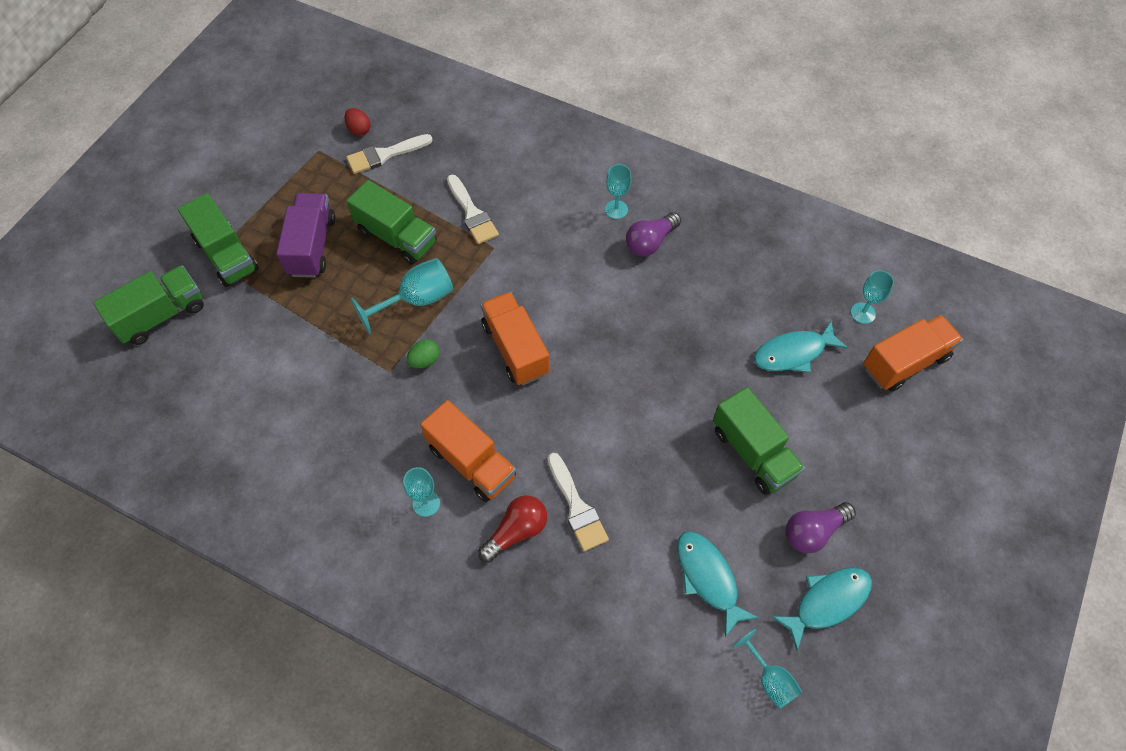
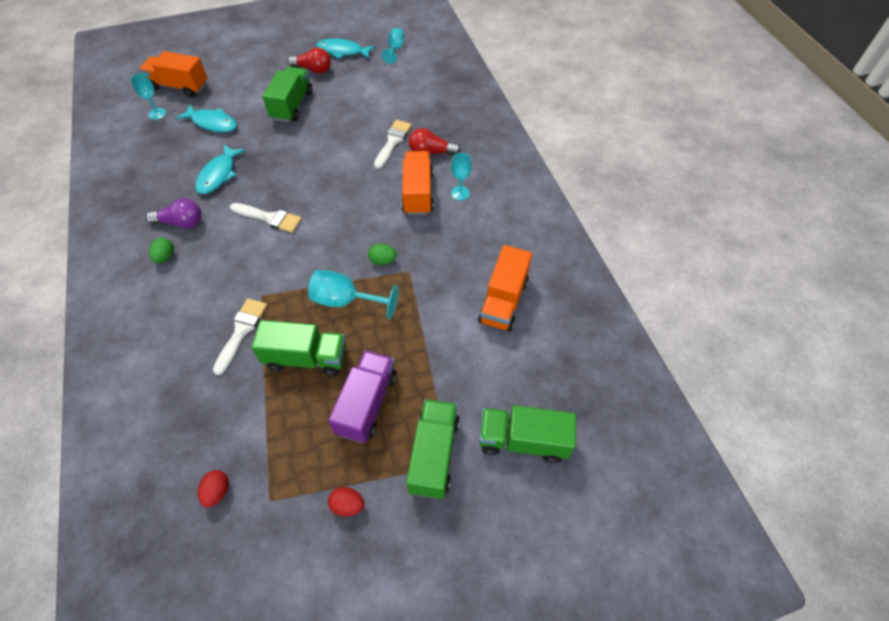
camera: 135 degrees left, 5 degrees down
(262, 185) = (347, 505): none -> red egg
(312, 246) = (367, 404): purple truck -> purple truck turned 150 degrees clockwise
(384, 155) = (231, 442): white brush -> white brush (269, 218)
(396, 237) = (306, 358): green truck -> green truck turned 105 degrees clockwise
(515, 348) = (328, 227): orange truck -> orange truck (503, 301)
(616, 209) = (165, 257): turquoise goblet -> green egg
(708, 578) = (374, 85): turquoise fish -> turquoise fish (218, 175)
(813, 531) = (313, 69): purple light bulb -> red light bulb

